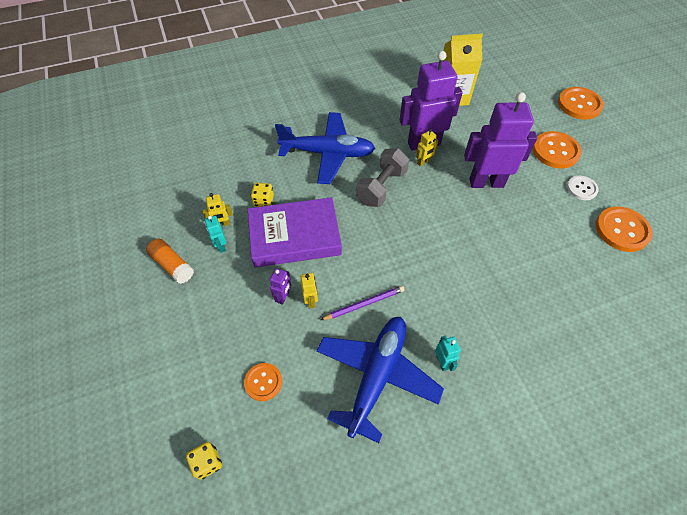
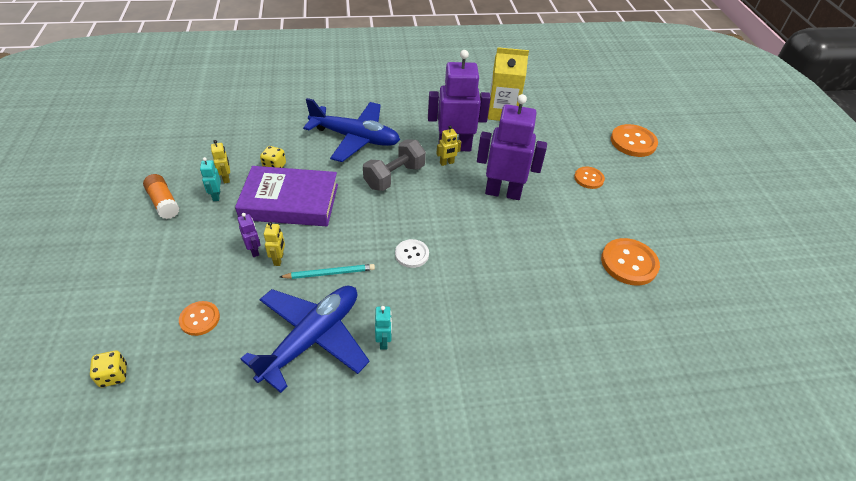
camera: 10 degrees right, 10 degrees down
(222, 224) = (226, 178): yellow robot -> yellow robot turned 105 degrees counterclockwise
(283, 297) = (254, 250): purple robot -> purple robot turned 60 degrees counterclockwise
(364, 304) = (330, 273): purple pencil -> turquoise pencil
(555, 151) = (589, 178): orange button -> orange button, size x0.60
(581, 188) = (602, 217): white button -> white button (412, 254)

